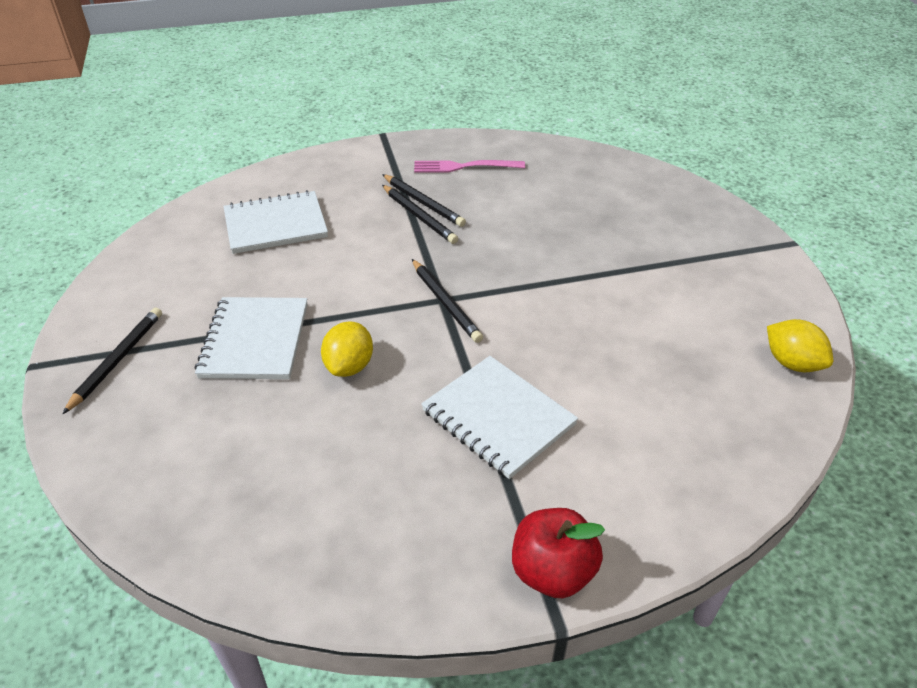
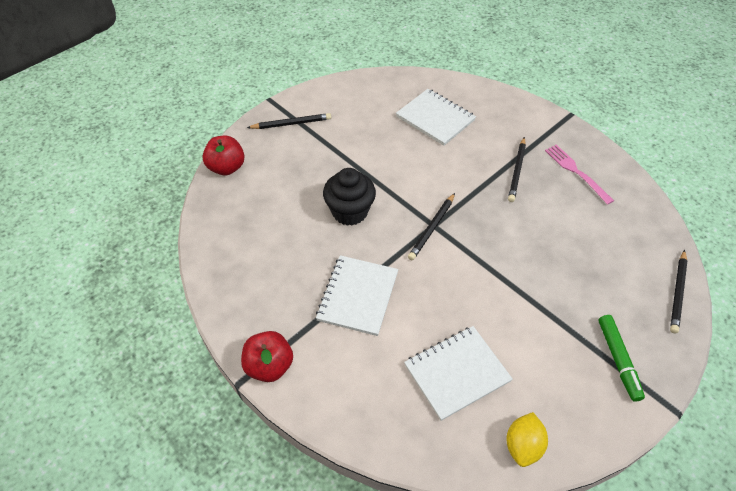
camera: 60 degrees right, 10 degrees up
(114, 477) = (226, 167): none -> red apple
(255, 340) = (340, 164): white notebook -> white notebook (457, 373)
(349, 366) = (350, 212): yellow lemon -> black cupcake
(419, 216) = (501, 176): black pencil -> black pencil (677, 293)
(718, 250) = (618, 360): none -> green marker

